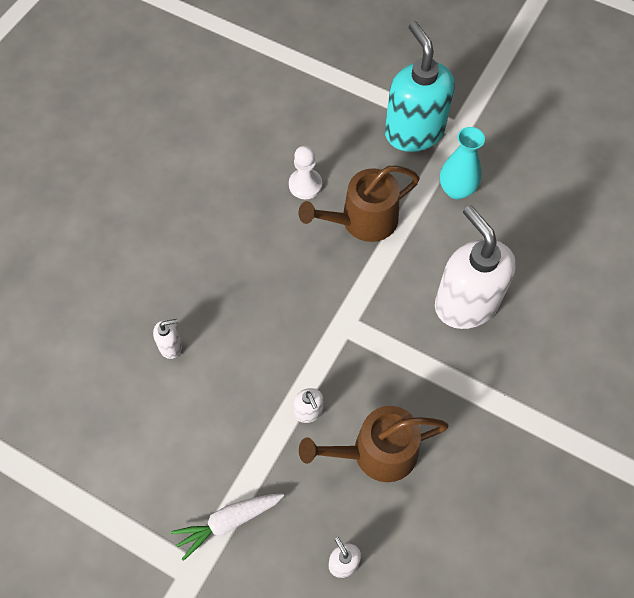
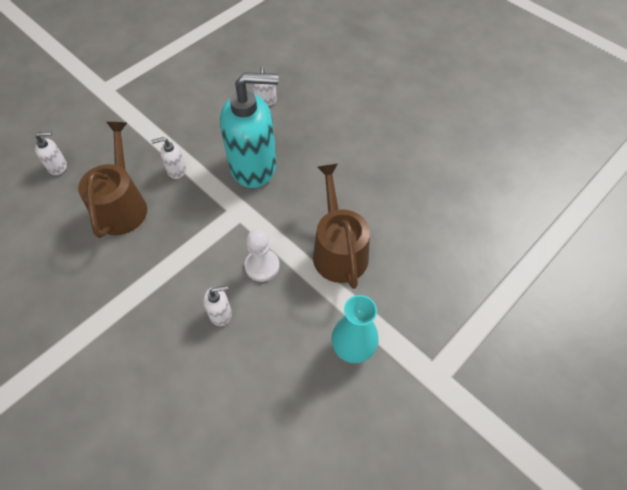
camera: 105 degrees right, 5 degrees down
(228, 522) = (123, 111): white carrot -> none
(305, 185) = (390, 213): white pawn -> white pawn (262, 266)
(414, 132) = (438, 327): turquoise soap dispenser -> turquoise soap dispenser (254, 166)
(465, 303) = (220, 313): white soap dispenser -> white soap dispenser, size x0.41

